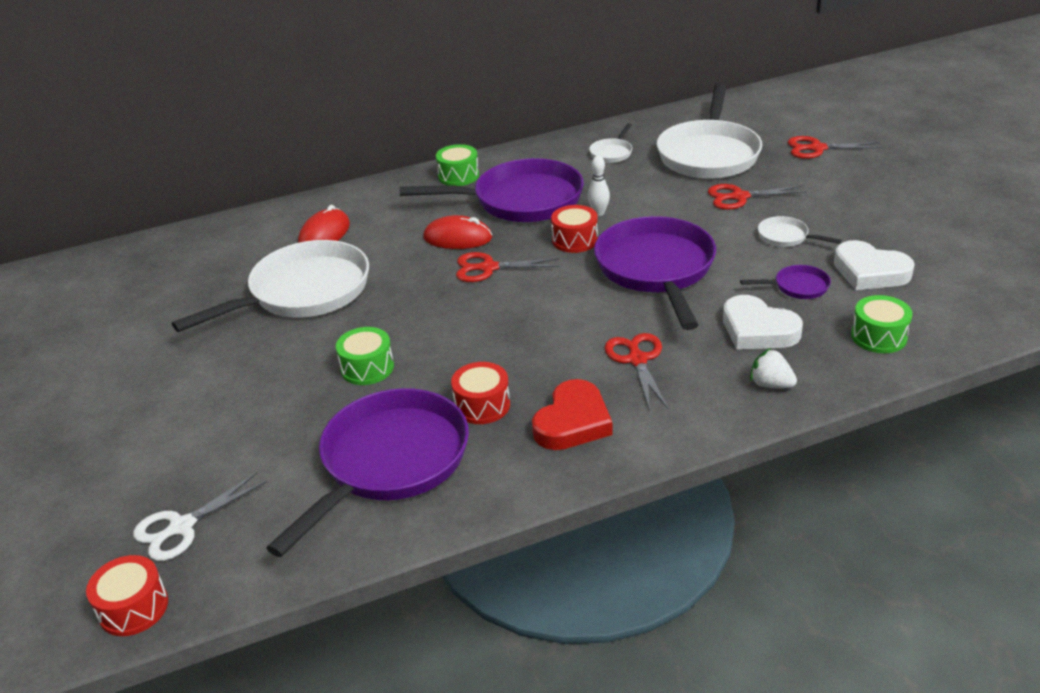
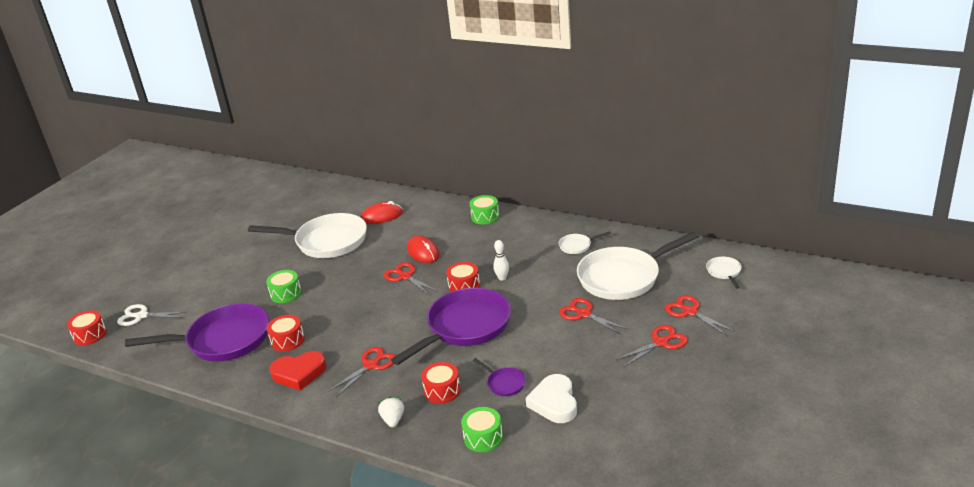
camera: 50 degrees right, 5 degrees down
(520, 200) = (484, 248): purple pan -> none
(758, 330) = (442, 390): white heart -> red drum
(786, 237) = (557, 353): white pan -> white pan (724, 272)
(846, 181) = (661, 342): none -> red scissors

